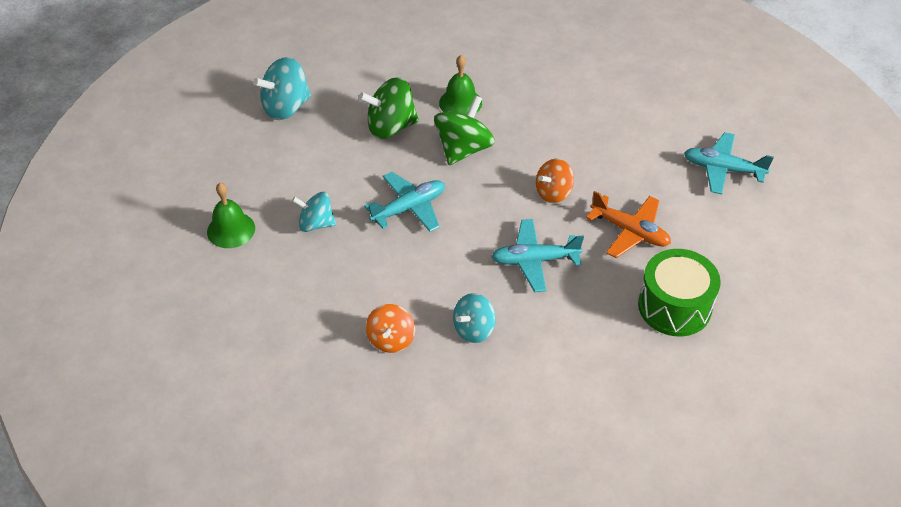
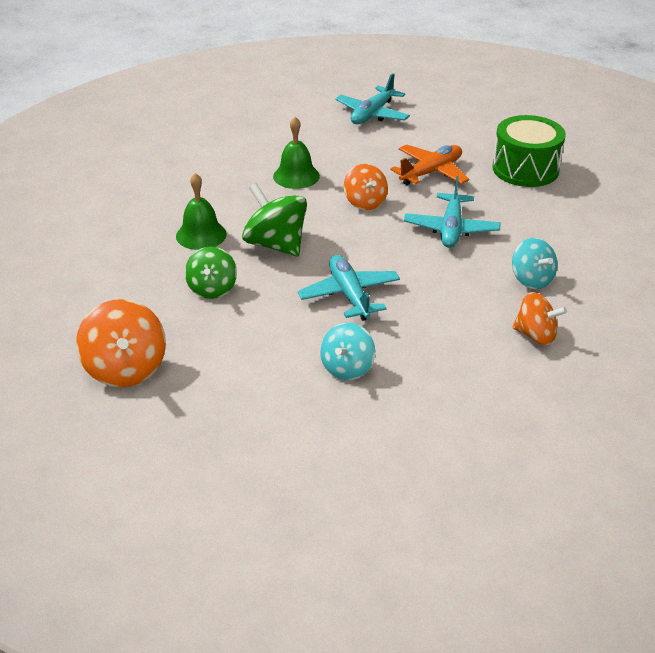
camera: 75 degrees left, 10 degrees down
(231, 230) = (330, 444): green bell -> green bell (296, 176)
(286, 107) = (125, 369): turquoise spinning top -> orange spinning top
(391, 127) = (212, 289): green spinning top -> green spinning top, size x0.66

